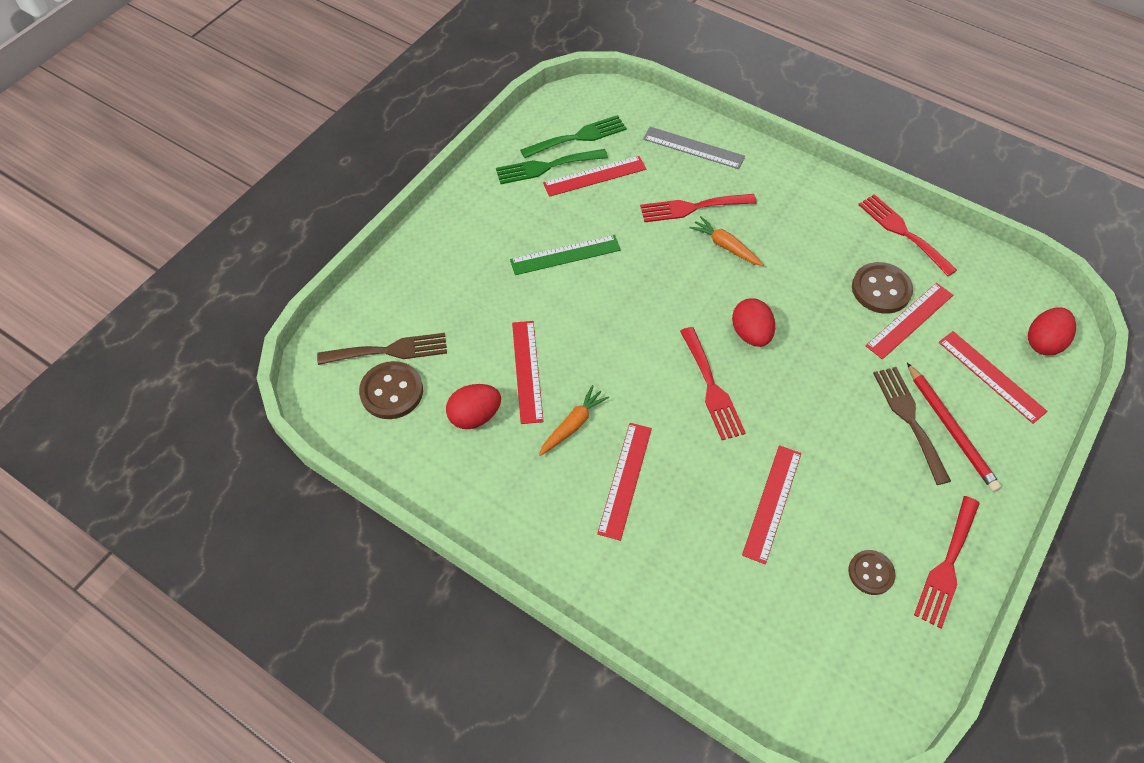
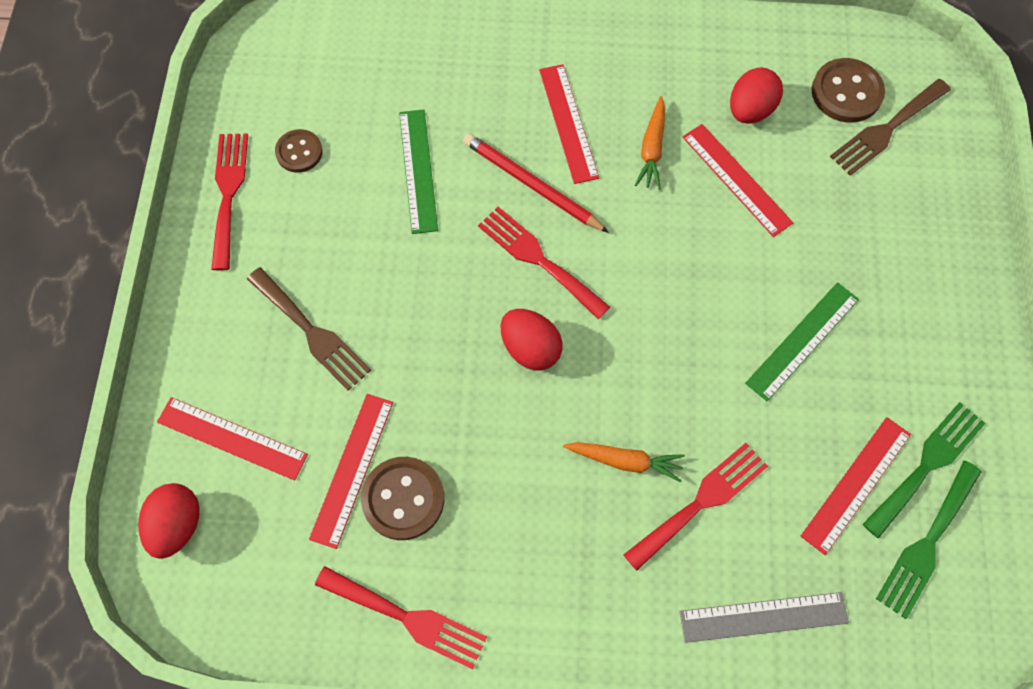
camera: 150 degrees right, 10 degrees up
(772, 503) = (418, 170): red ruler -> green ruler
(951, 429) = (262, 343): red pencil -> red pencil (531, 185)

